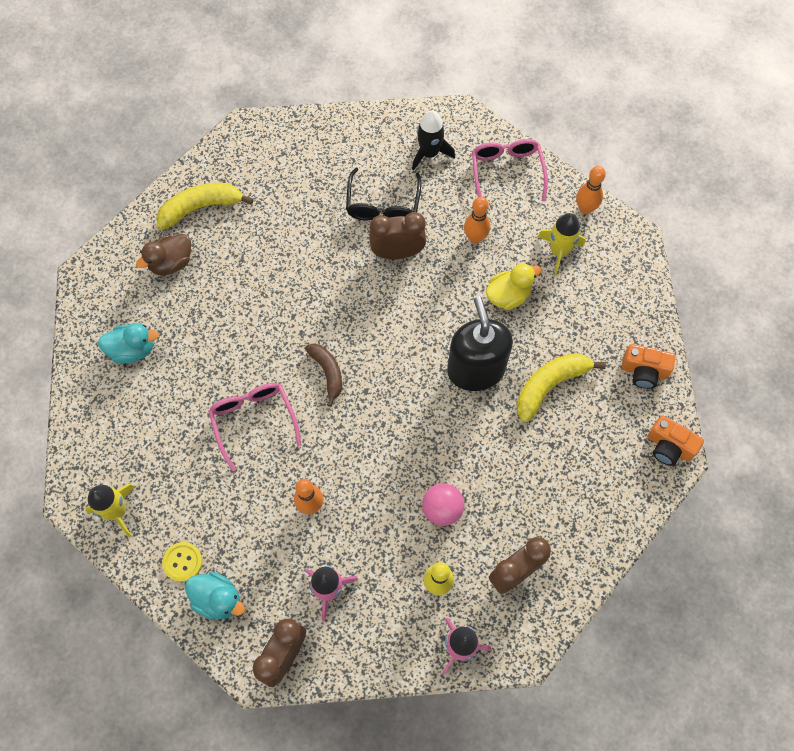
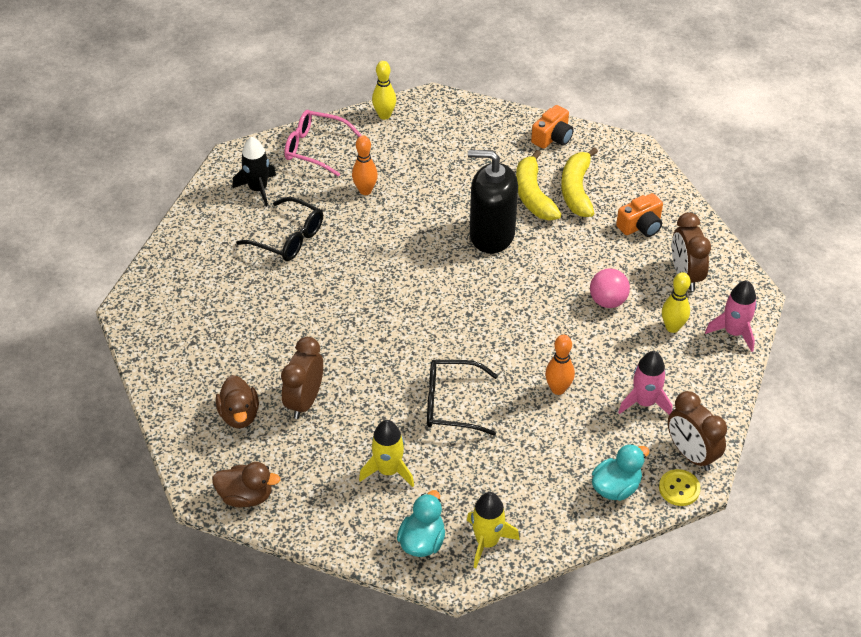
camera: 65 degrees left, 20 degrees down
(93, 307) = (246, 496): none -> brown duck
(133, 350) = (317, 476): turquoise duck -> turquoise duck (422, 541)
(182, 562) = (566, 504): yellow button -> yellow button (679, 488)
(201, 207) = (193, 371): yellow banana -> yellow banana (576, 190)
(253, 421) = (451, 404): pink glasses -> black glasses
(328, 373) = (435, 334): brown banana -> none
(397, 252) = (344, 245): brown clock -> brown clock (304, 401)
(508, 295) = (434, 190): yellow duck -> none
(559, 252) = (414, 145): yellow rocket -> yellow rocket (388, 470)
(585, 208) = (384, 115): orange bowling pin -> yellow bowling pin
(669, 446) = (624, 148): orange camera -> orange camera (640, 226)

